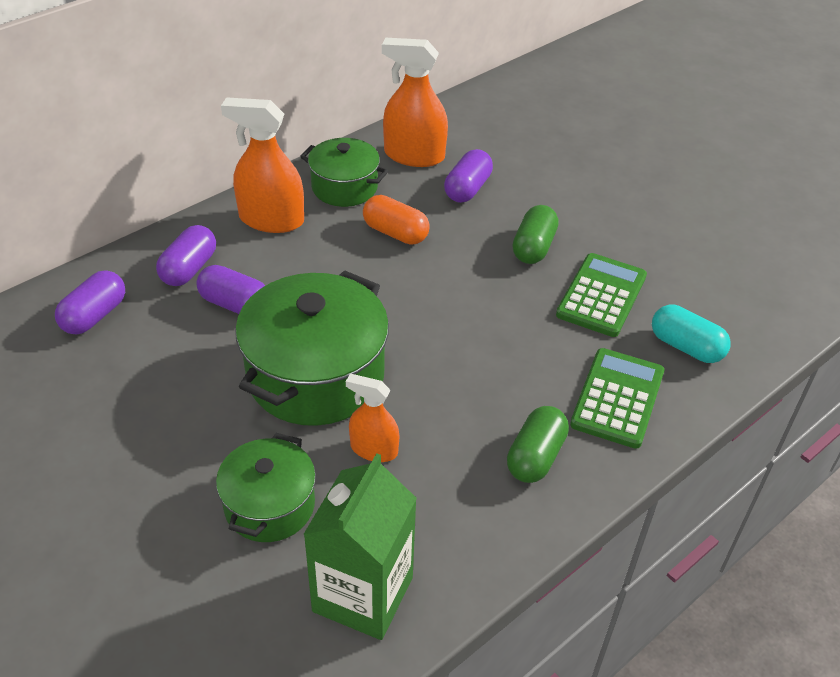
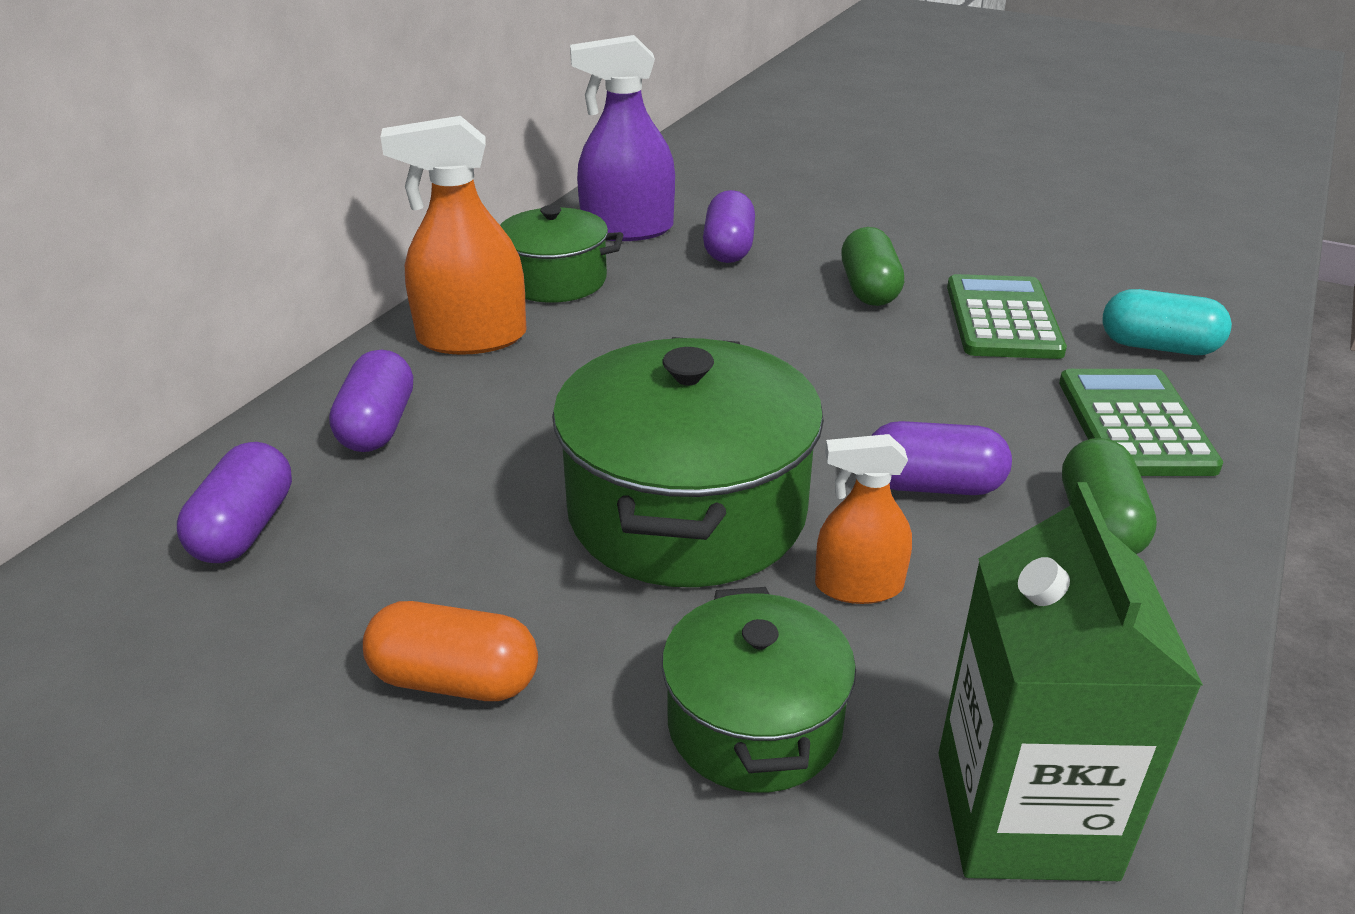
camera: 20 degrees left, 10 degrees down
(235, 304) = (486, 453): purple capsule -> purple capsule (932, 485)
(395, 233) = (669, 314): orange capsule -> orange capsule (455, 680)
(414, 155) = (627, 230): orange spray bottle -> purple spray bottle

